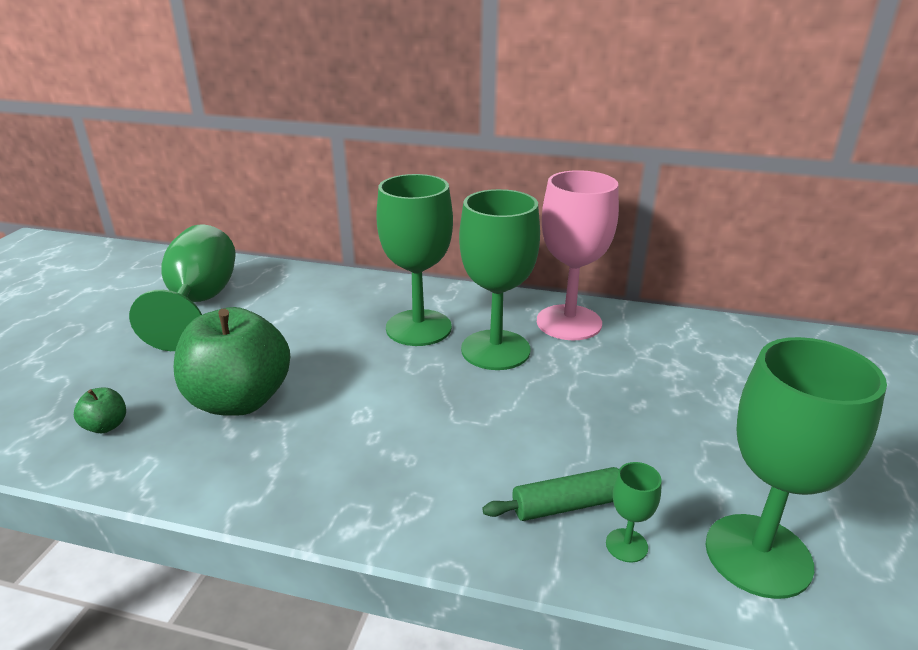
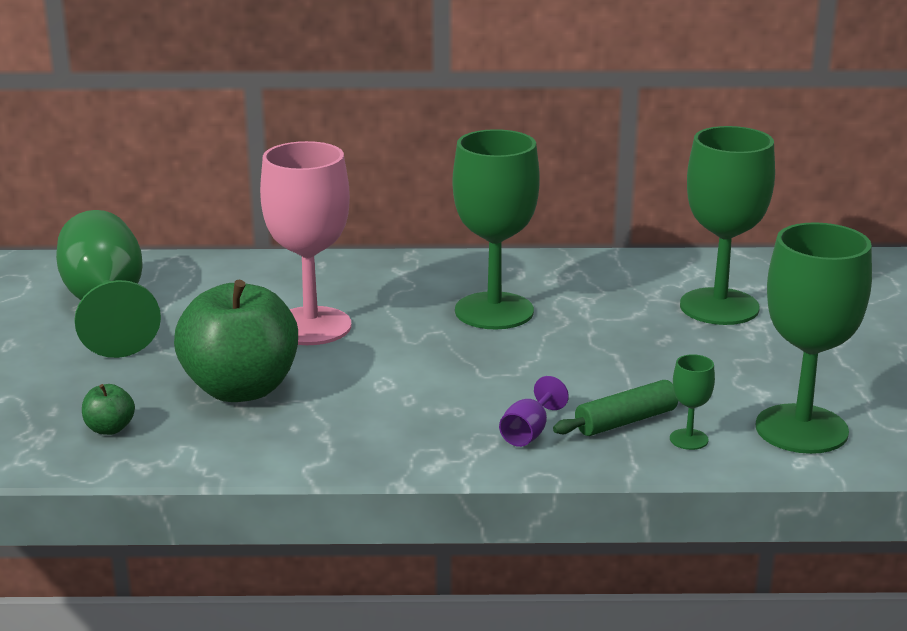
camera: 15 degrees left, 5 degrees down
(418, 328) = (395, 301): green goblet -> green goblet (719, 307)
(464, 502) = (529, 432): none -> purple goblet
(569, 322) = (562, 276): pink goblet -> pink goblet (311, 326)

